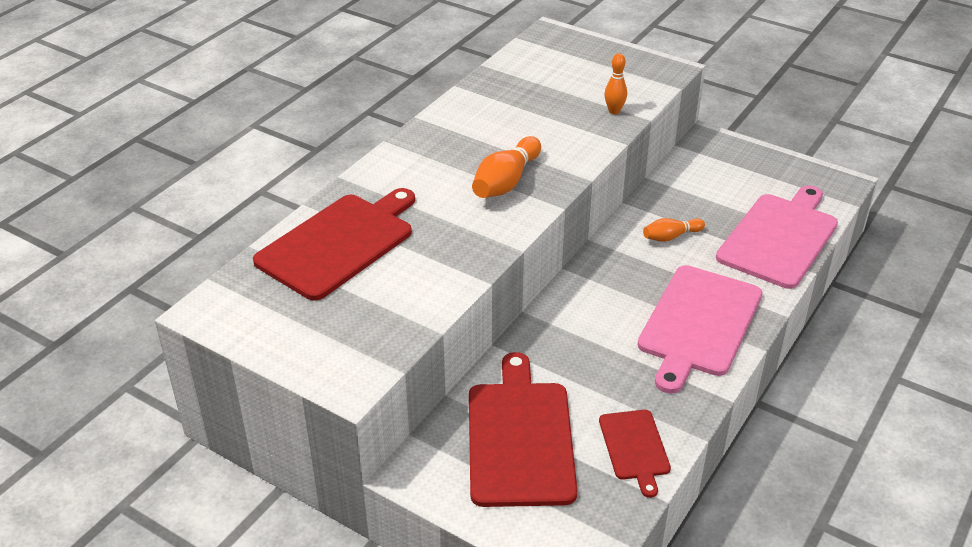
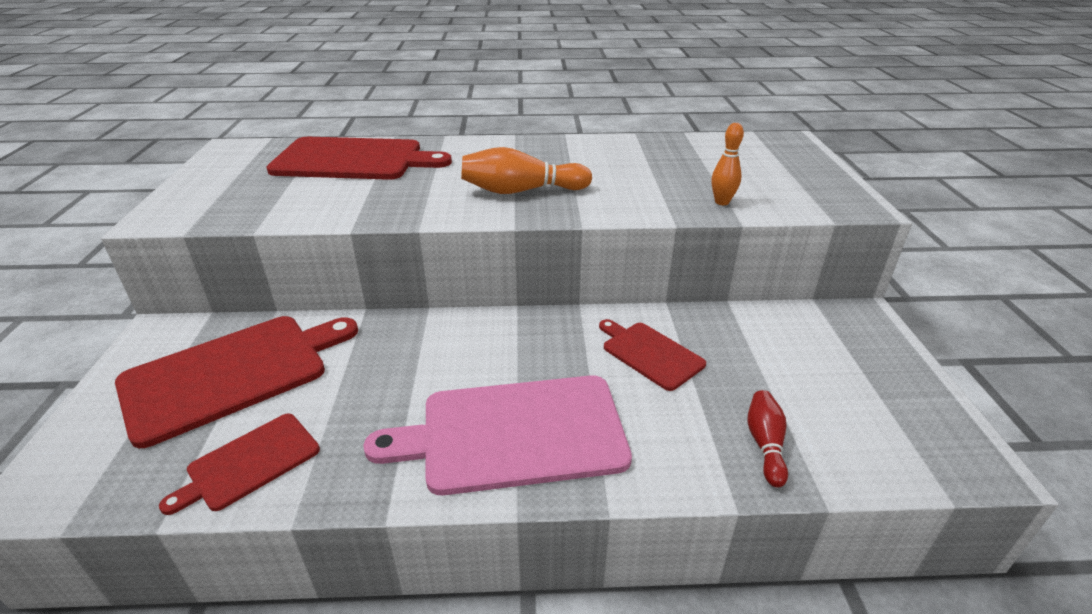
camera: 55 degrees right, 5 degrees down
(671, 236) = (650, 353): orange bowling pin -> red cutting board
(780, 238) = (765, 444): pink cutting board -> red bowling pin

